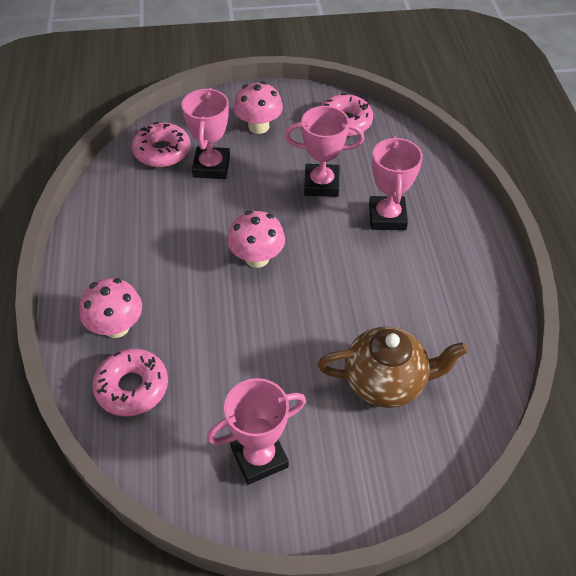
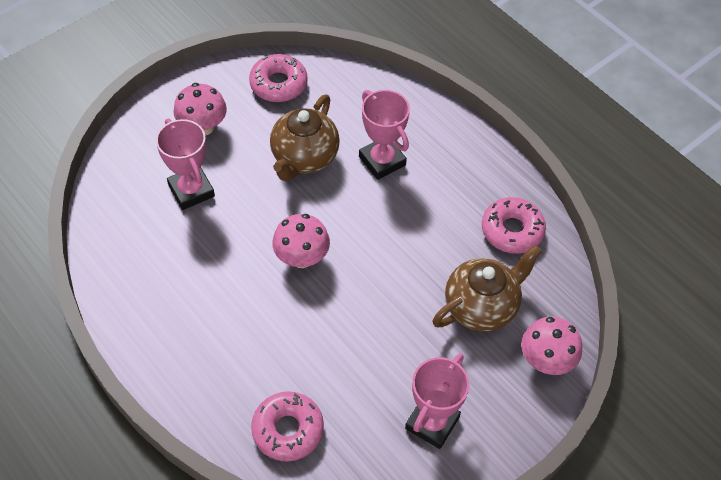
camera: 35 degrees left, 5 degrees up
(116, 327) = (230, 387): pink mushroom -> pink mushroom (546, 360)
(162, 151) = (131, 198): pink donut -> pink donut (512, 230)
(321, 184) = (304, 158): pink trophy -> brown teapot

